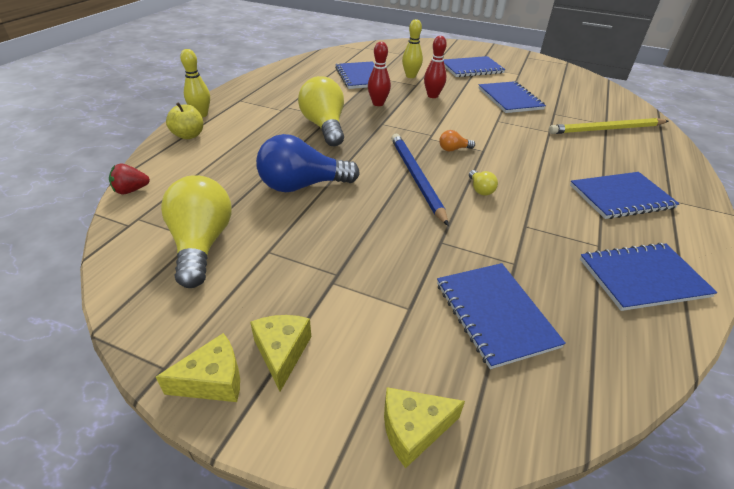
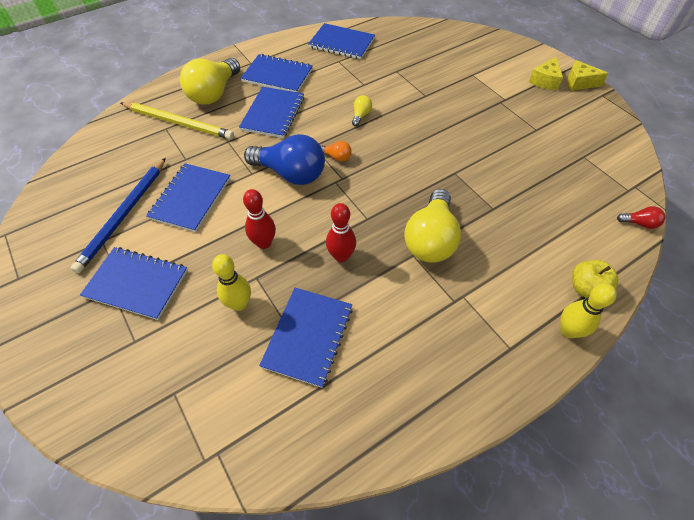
camera: 145 degrees left, 15 degrees up
(131, 190) = (639, 223): red strawberry -> red light bulb
(202, 244) = (580, 150): yellow light bulb -> yellow light bulb (214, 93)
(302, 185) = (491, 171): blue light bulb -> blue light bulb (290, 173)
(413, 429) = (502, 43): yellow cheese -> none
(416, 178) = (396, 143): blue pencil -> blue pencil (124, 215)
(495, 314) = (433, 58): blue notebook -> blue notebook (273, 113)

